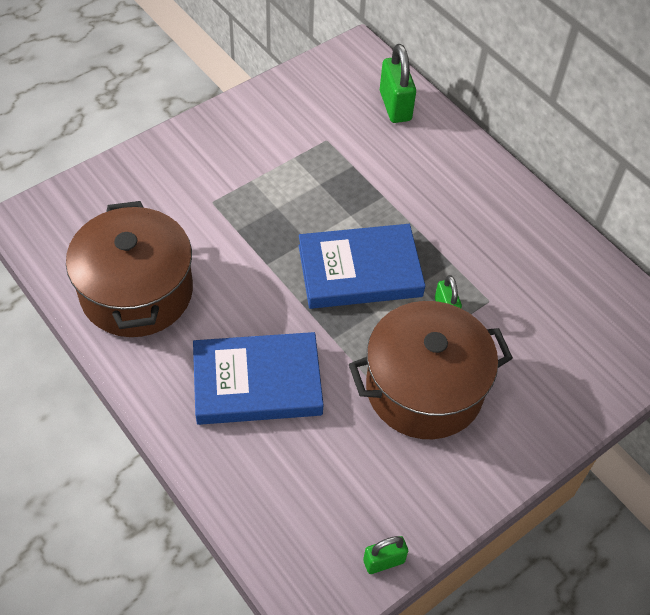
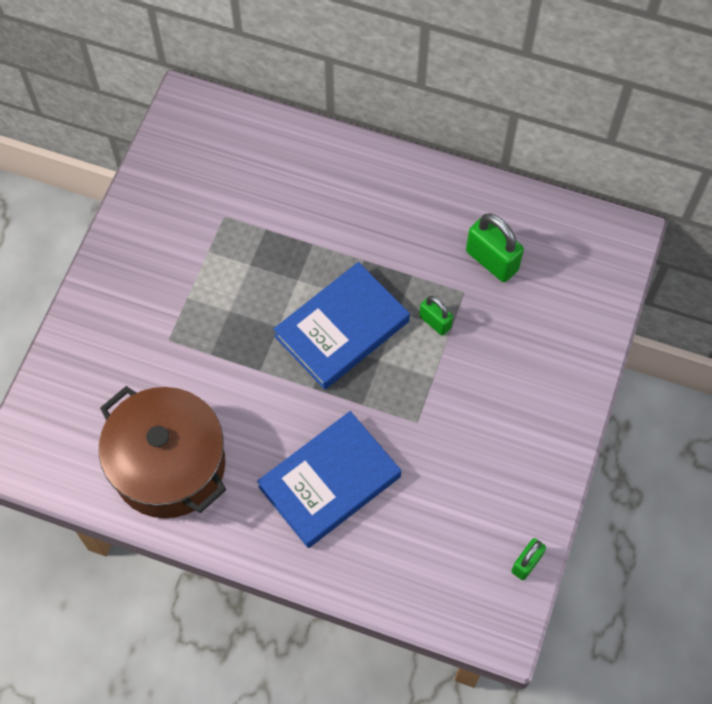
camera: 30 degrees left, 10 degrees up
(395, 106) = (260, 145): green padlock -> green padlock (492, 260)
(424, 388) = (463, 402): brown pot -> none

